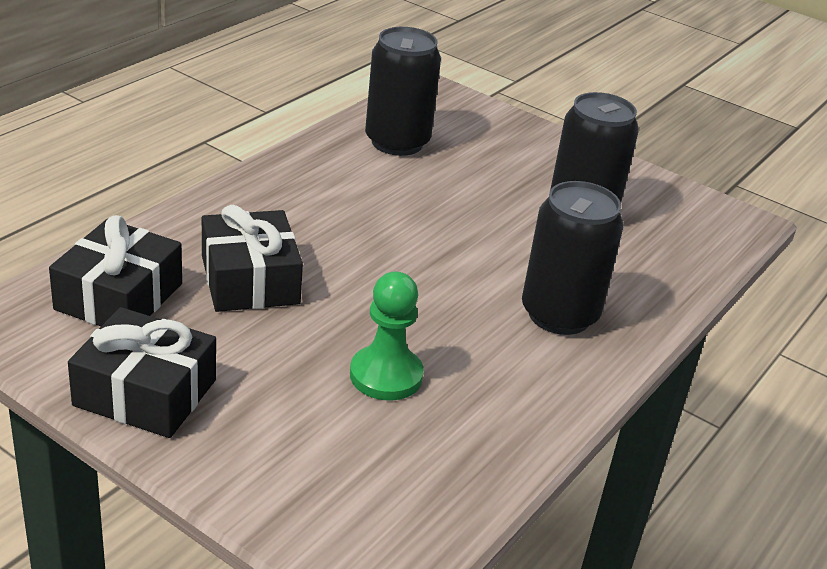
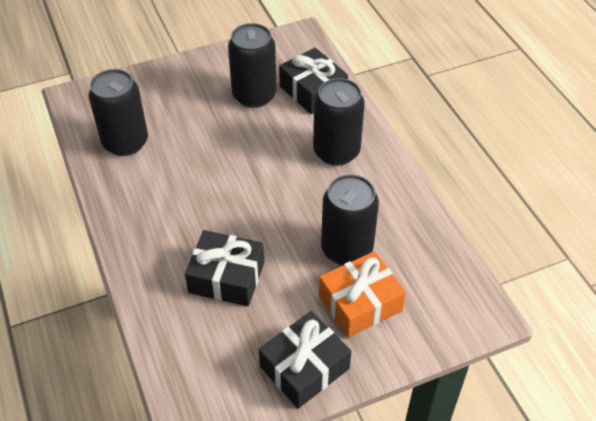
camera: 55 degrees left, 15 degrees up
(119, 296) = (205, 351): black gift -> black gift (312, 90)
(297, 417) = (360, 303): none -> orange gift
(386, 375) = (346, 249): green pawn -> black can

